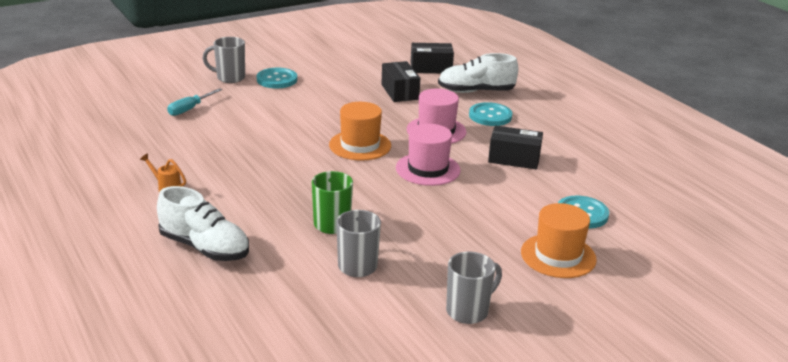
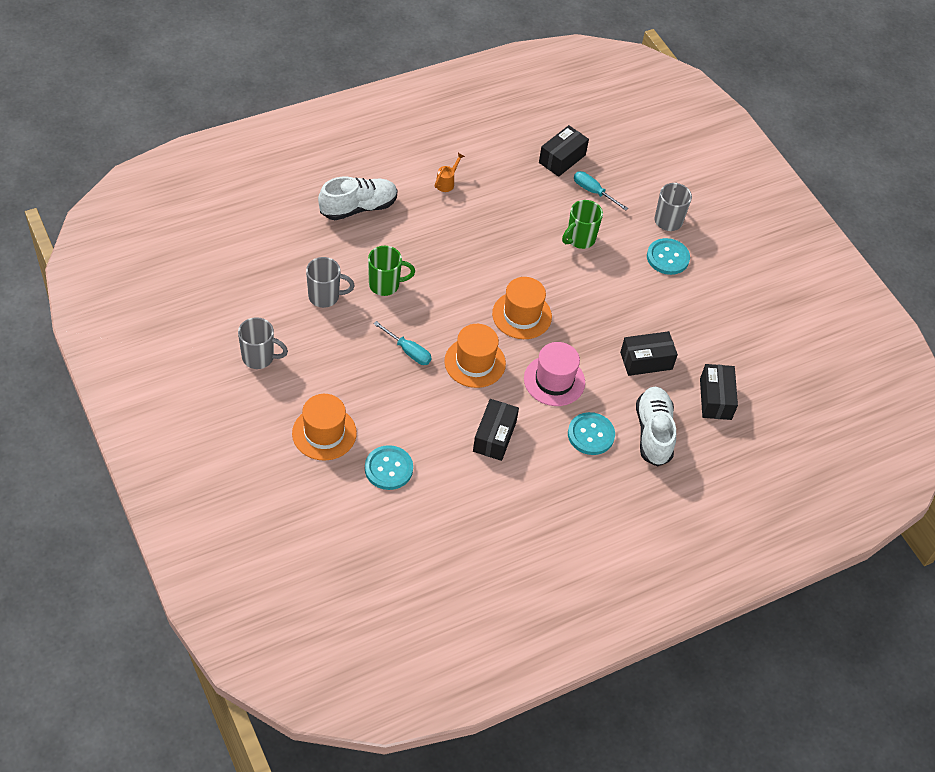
camera: 90 degrees right, 25 degrees up
(139, 123) = (562, 159): none -> black box
(204, 247) = (358, 208): white shoe -> white shoe turned 150 degrees counterclockwise
(255, 116) = (580, 239): none -> green mug
(425, 206) = (408, 351): none -> turquoise screwdriver
(428, 169) = (475, 362): pink hat -> orange hat
(468, 311) = (259, 357): grey mug -> grey mug turned 45 degrees counterclockwise

